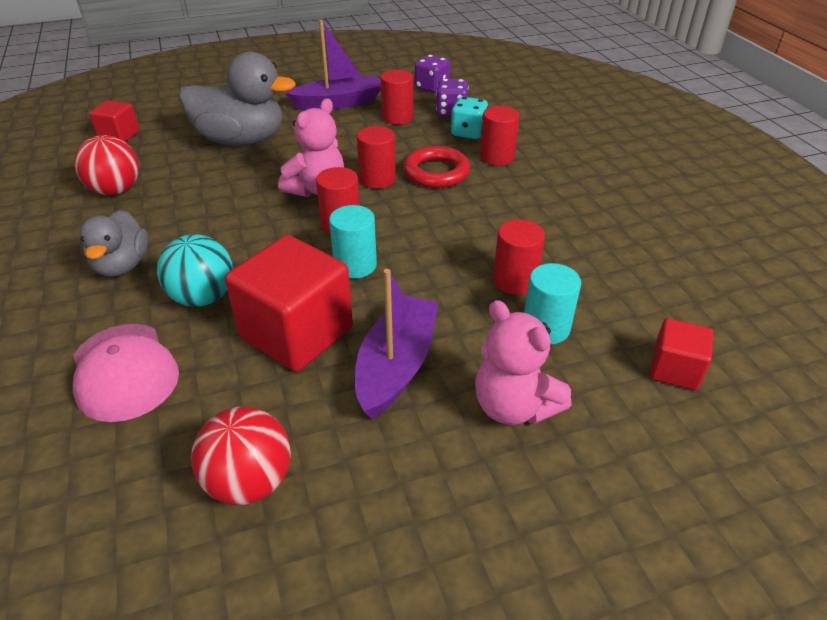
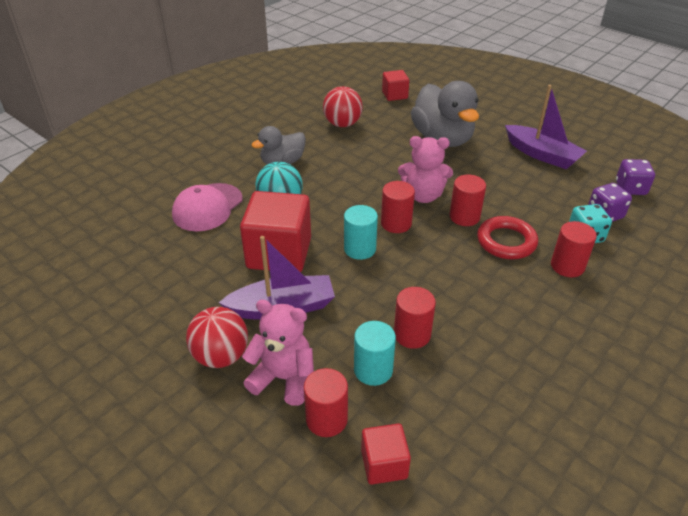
camera: 60 degrees right, 0 degrees up
(249, 481) = (163, 288): red ball -> red ball (221, 356)
(397, 117) = (559, 190): red cylinder -> red cylinder (326, 419)
(514, 406) = (283, 378): pink teddy bear -> pink teddy bear turned 90 degrees clockwise

